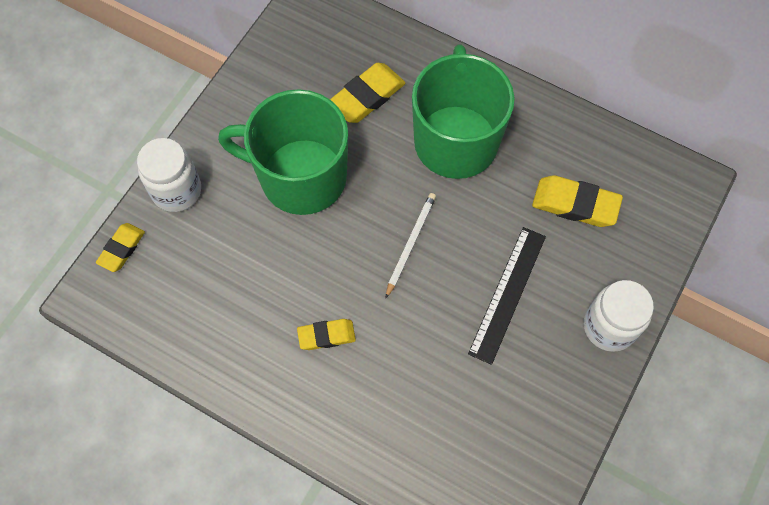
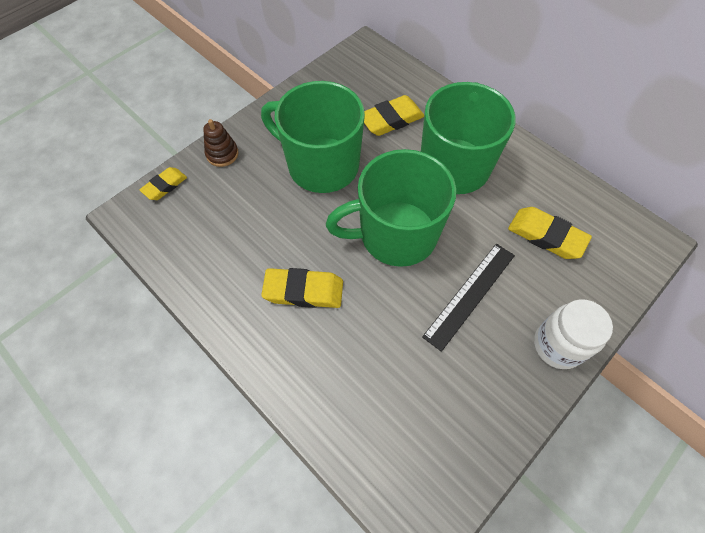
camera: 15 degrees right, 5 degrees down
(176, 190) = (222, 154): white jar -> brown stacking toy
(326, 336) = (303, 291): yellow eraser -> yellow eraser, size x1.57
(410, 244) = (396, 235): white pencil -> green mug

